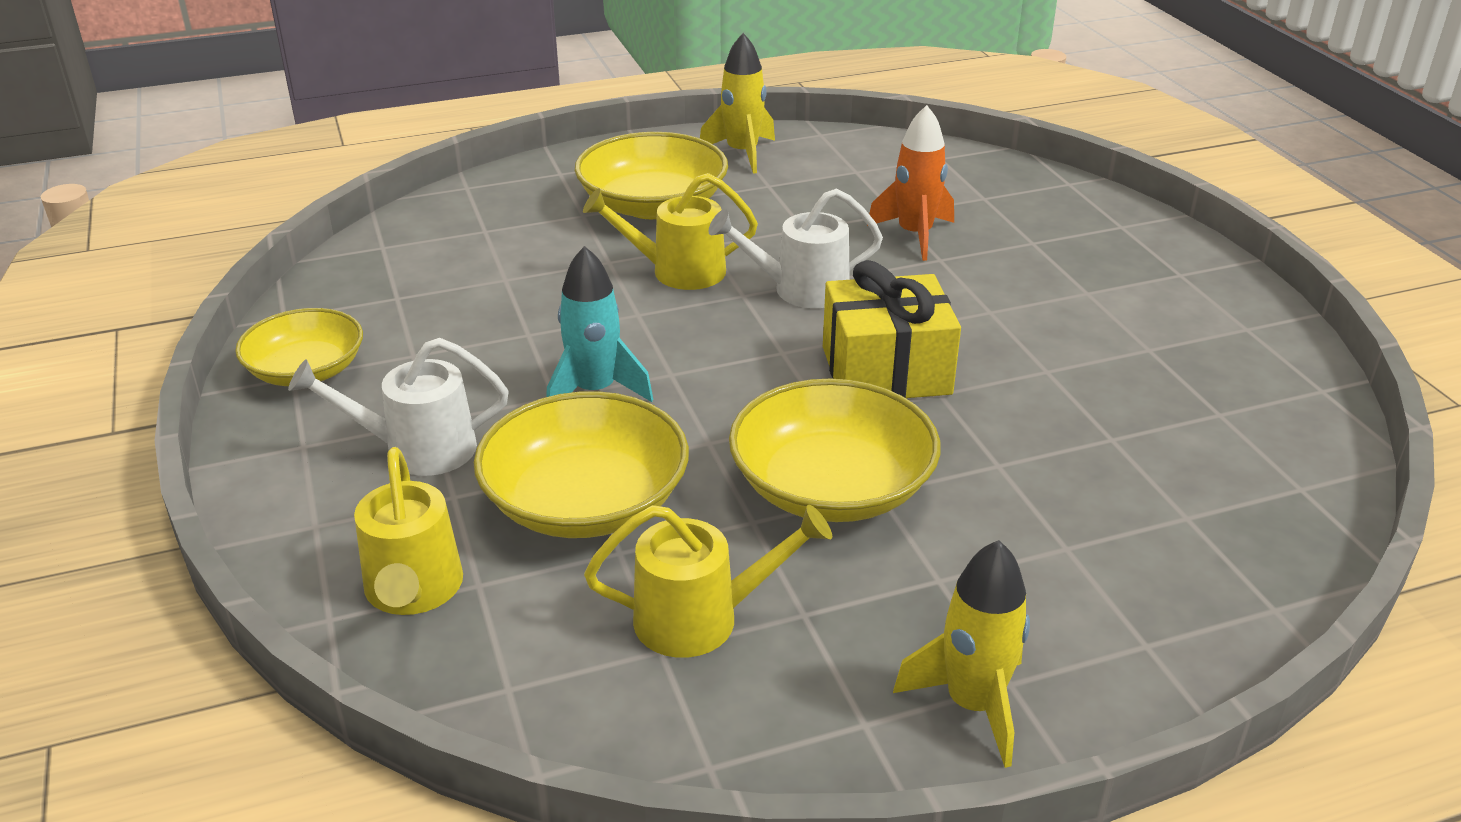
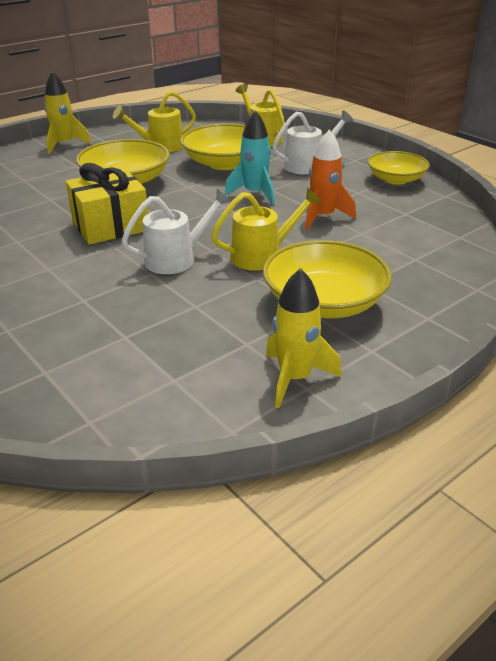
camera: 160 degrees right, 0 degrees up
(914, 235) = (105, 317): orange rocket -> orange rocket (323, 217)

